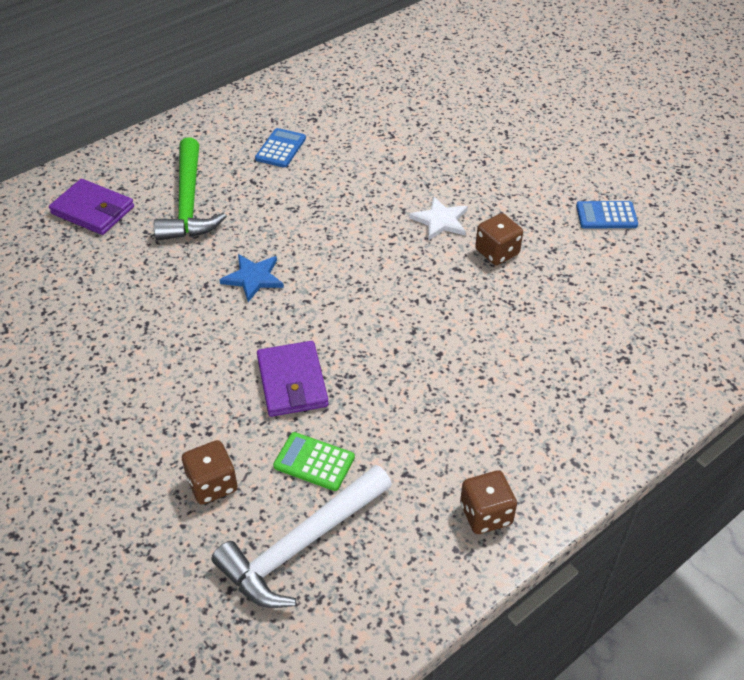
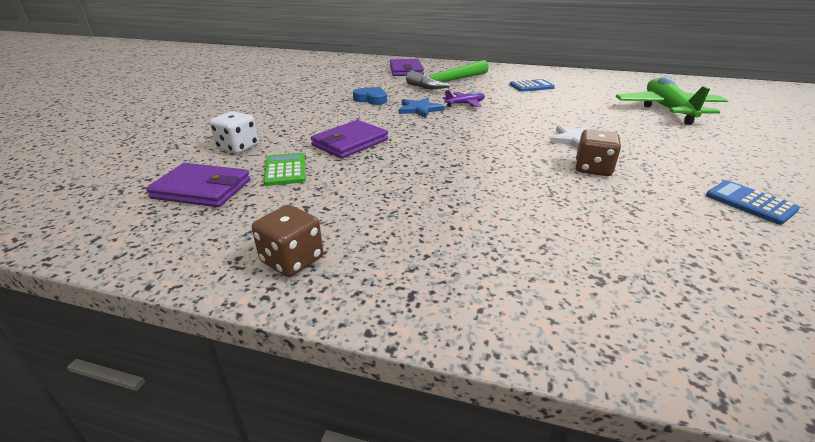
camera: 55 degrees right, 15 degrees down
(173, 301) = (371, 99): none -> blue heart
(212, 484) = (238, 147): brown dice -> white dice
(276, 233) = (465, 104): none -> purple plane
(301, 545) = (202, 189): white hammer -> purple wallet
(437, 113) = (667, 110): none -> green plane

